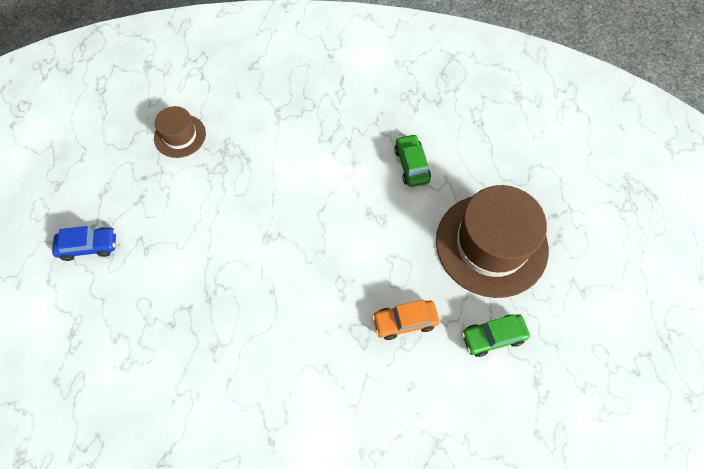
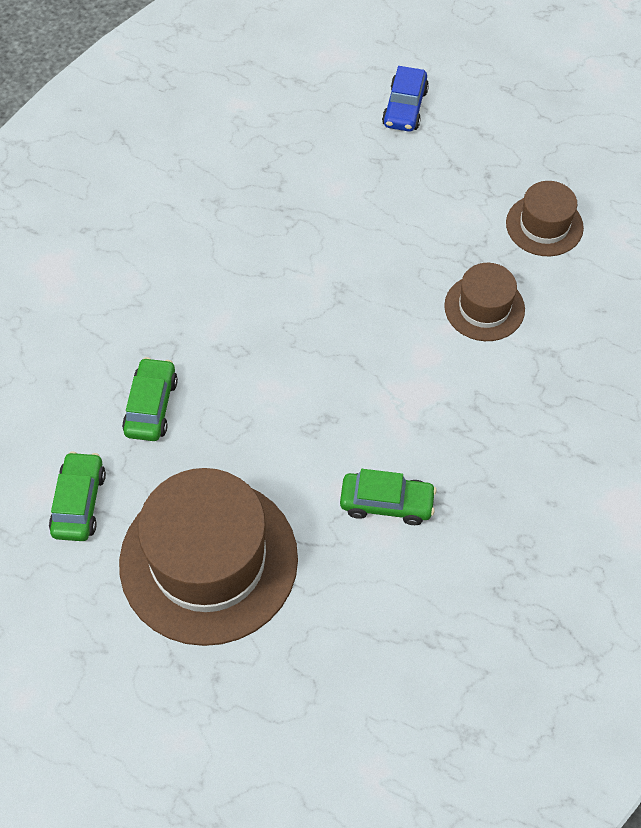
camera: 110 degrees right, 5 degrees down
(256, 152) = (484, 307): none -> brown hat
(405, 321) = (151, 406): orange car -> green car

